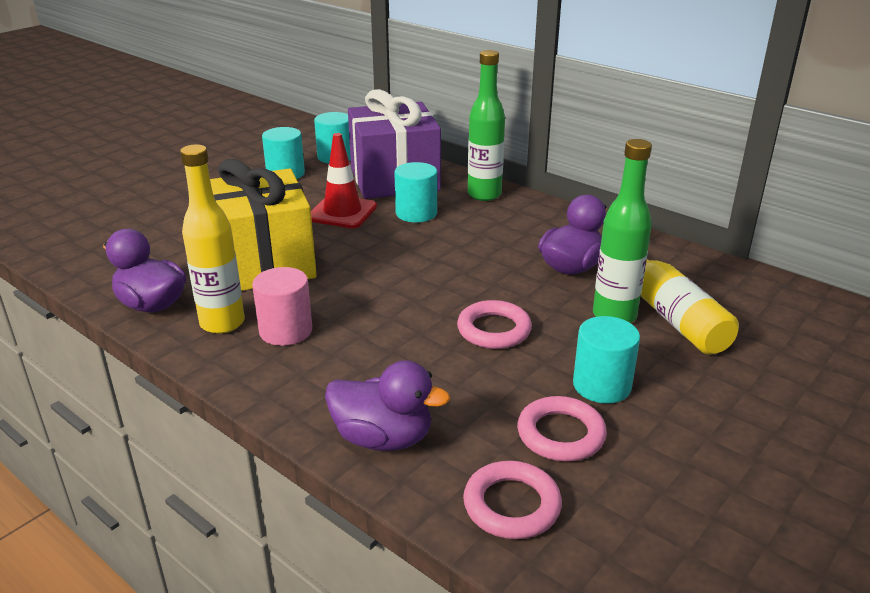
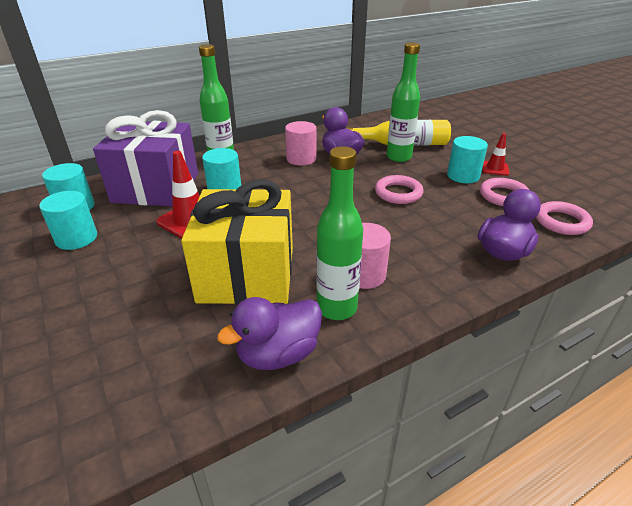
camera: 70 degrees left, 5 degrees up
(222, 323) = (337, 308): yellow bottle -> green bottle
(535, 241) = (301, 159): none -> pink cylinder
(664, 420) = (495, 168): none -> red traffic cone

